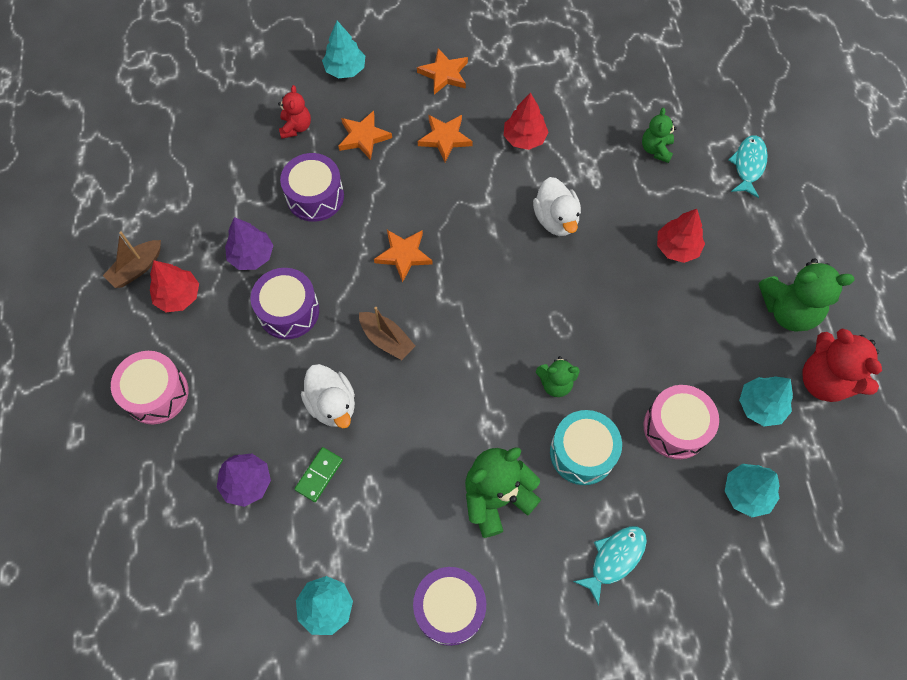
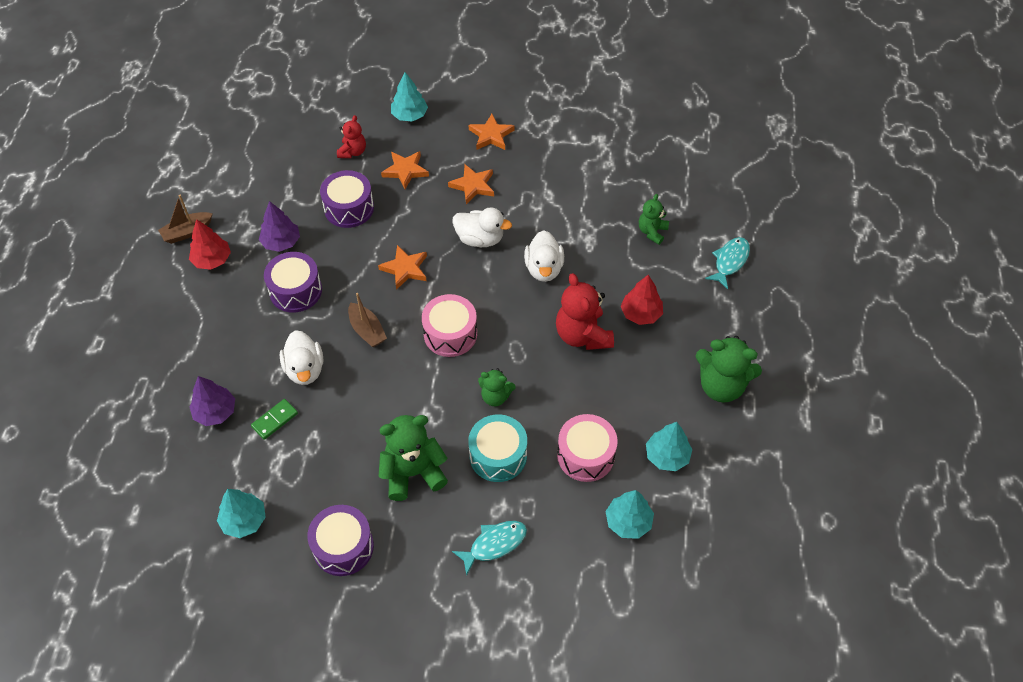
camera: 15 degrees right, 10 degrees down
(156, 393) = (169, 329): pink drum -> pink drum (450, 334)
(474, 200) = (480, 239): none -> white duck
(524, 138) = (540, 199): red tree -> none
(825, 380) = (732, 449): red teddy bear -> red teddy bear (582, 335)

